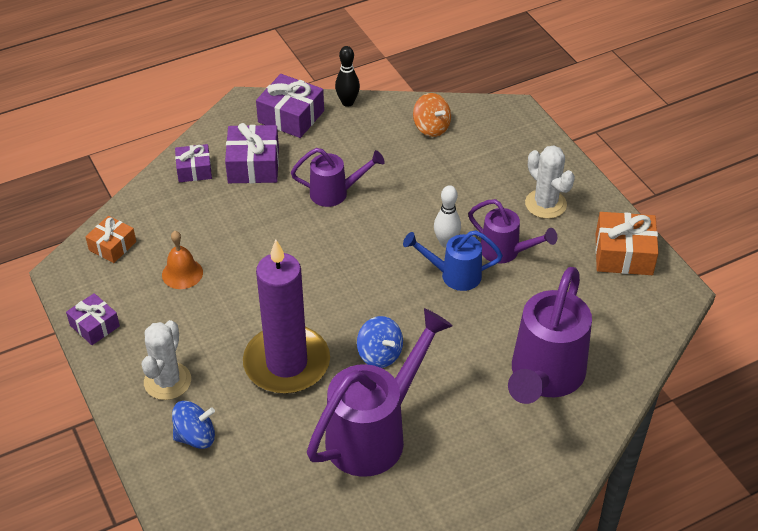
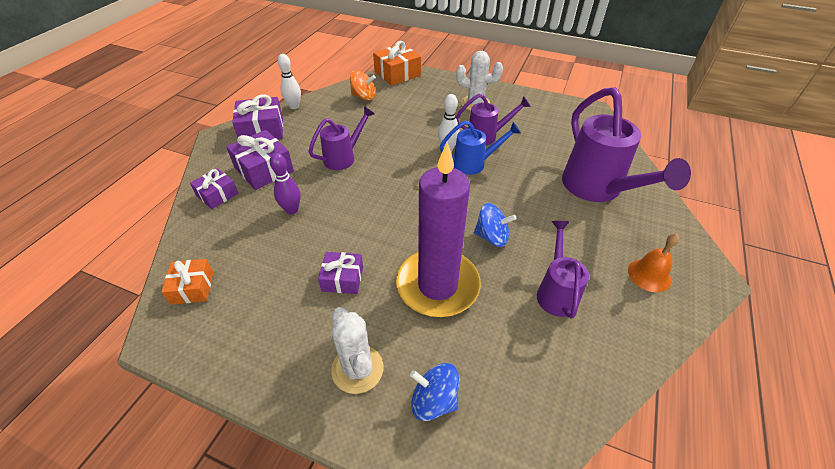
camera: 40 degrees left, 0 degrees up
(94, 326) = (237, 367): purple gift -> purple gift (342, 279)
(182, 273) = (281, 272): orange bell -> orange bell (649, 275)
(195, 436) = (434, 400): blue spinning top -> blue spinning top turned 105 degrees counterclockwise
(239, 222) = (292, 210): none -> purple bowling pin
(347, 102) = (294, 106): black bowling pin -> white bowling pin
(375, 433) = (556, 291): purple watering can -> purple watering can, size x0.56
(453, 275) = (474, 164): blue watering can -> blue watering can turned 150 degrees counterclockwise
(623, 254) = (545, 107): orange gift -> orange gift (397, 74)

